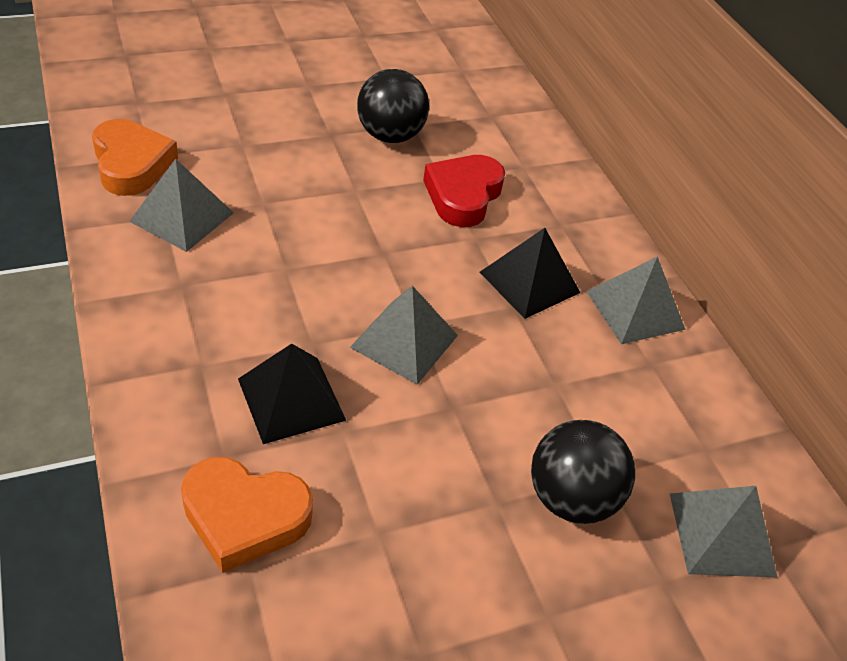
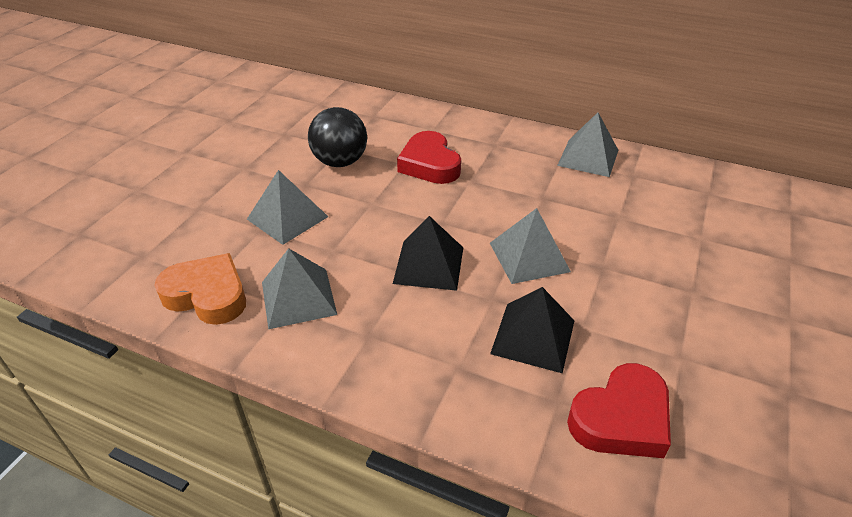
camera: 40 degrees left, 5 degrees down
(244, 517) = (621, 418): orange heart -> red heart
(529, 282) = (529, 181): black pyramid -> black pyramid (429, 265)
(570, 498) = (709, 260): black ball -> none
(721, 534) = (771, 222): grey pyramid -> grey pyramid (287, 218)

